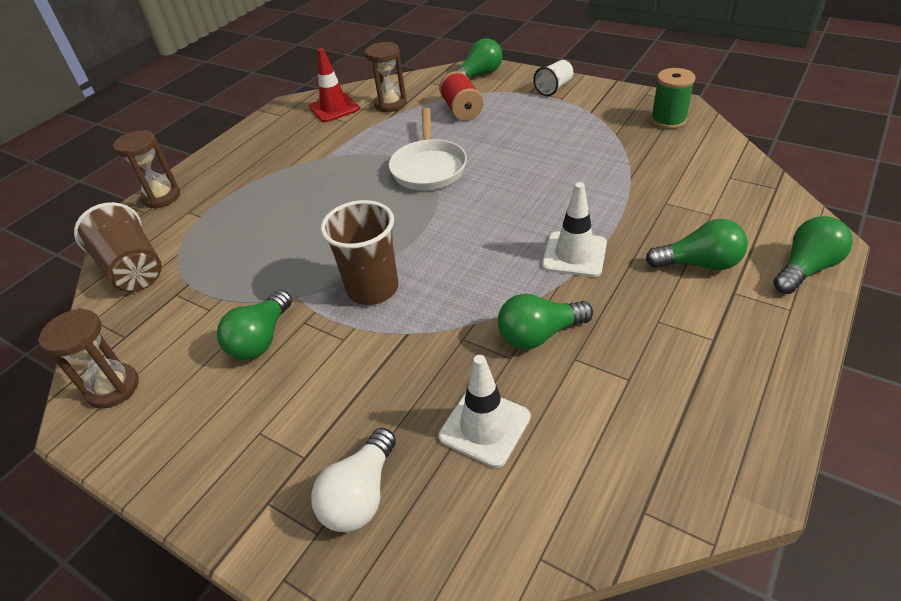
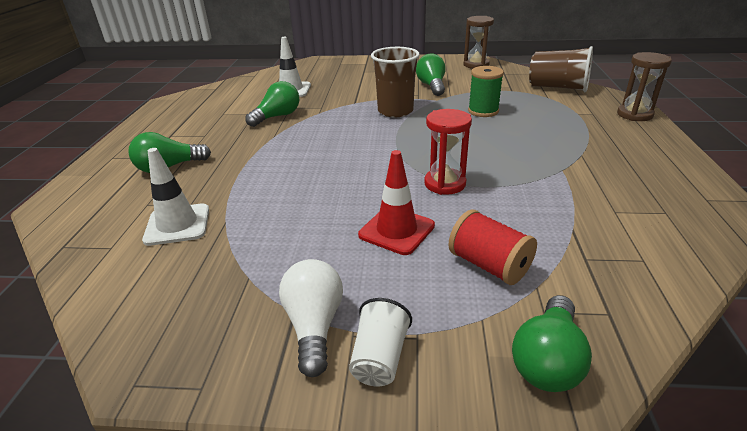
camera: 150 degrees right, 10 degrees down
(334, 108) = (664, 225): red traffic cone -> red traffic cone (396, 230)
(360, 495) = (331, 71): white light bulb -> white light bulb (314, 326)
(390, 104) = (602, 250): brown hourglass -> none
(428, 167) = (445, 184): white pan -> red hourglass
(574, 254) = (267, 153): white traffic cone -> white traffic cone (177, 225)
(668, 120) = (168, 324): green spool -> green spool (483, 111)
(806, 268) = (83, 182): green light bulb -> none

